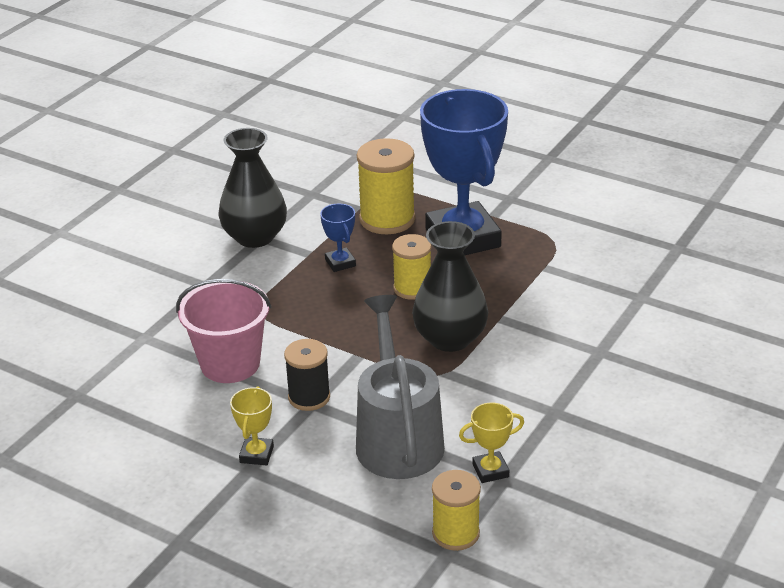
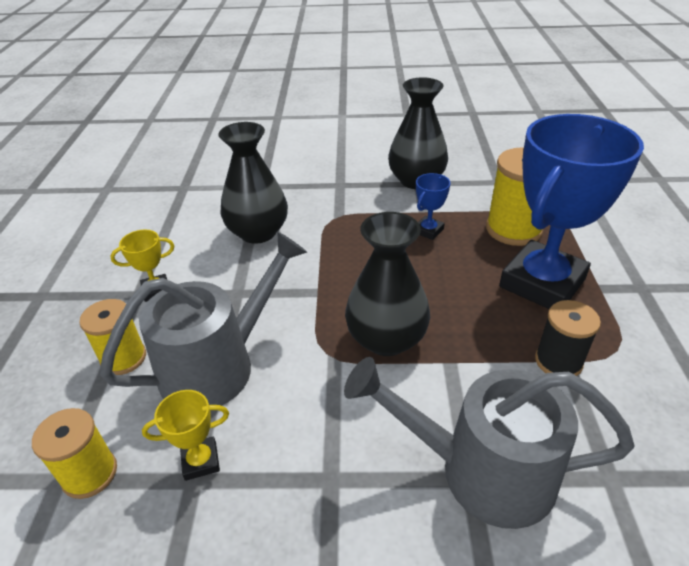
camera: 60 degrees right, 5 degrees up
(230, 364) = (258, 232): pink bucket -> black vase
(309, 397) = (243, 288): black spool -> black spool (558, 361)
(412, 288) = (436, 283): yellow spool -> yellow spool (123, 358)
(490, 470) = (200, 461): yellow trophy -> yellow trophy turned 60 degrees counterclockwise
(599, 344) = (482, 471): none -> grey watering can

